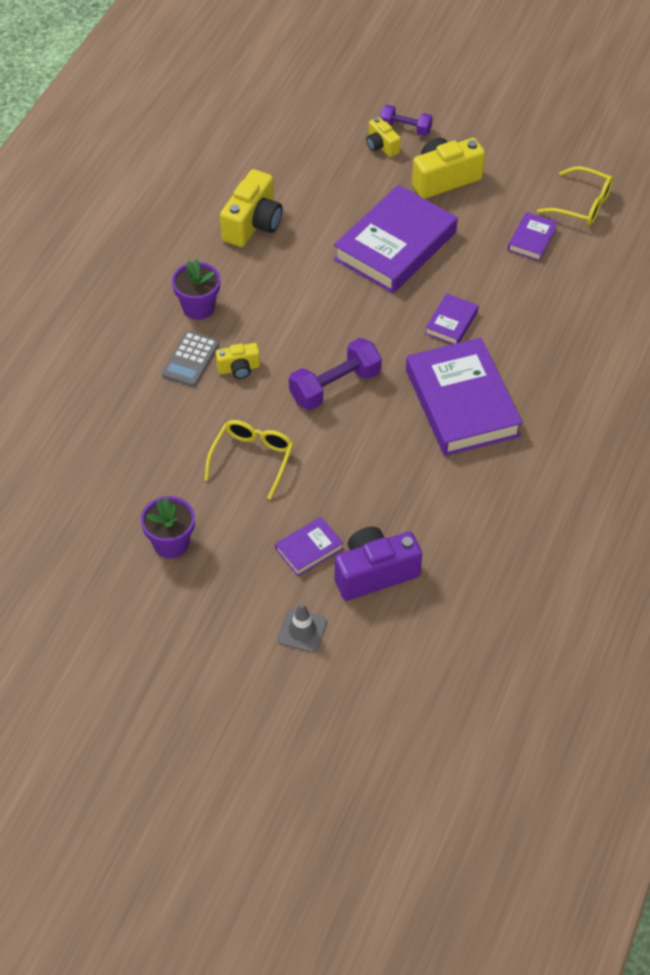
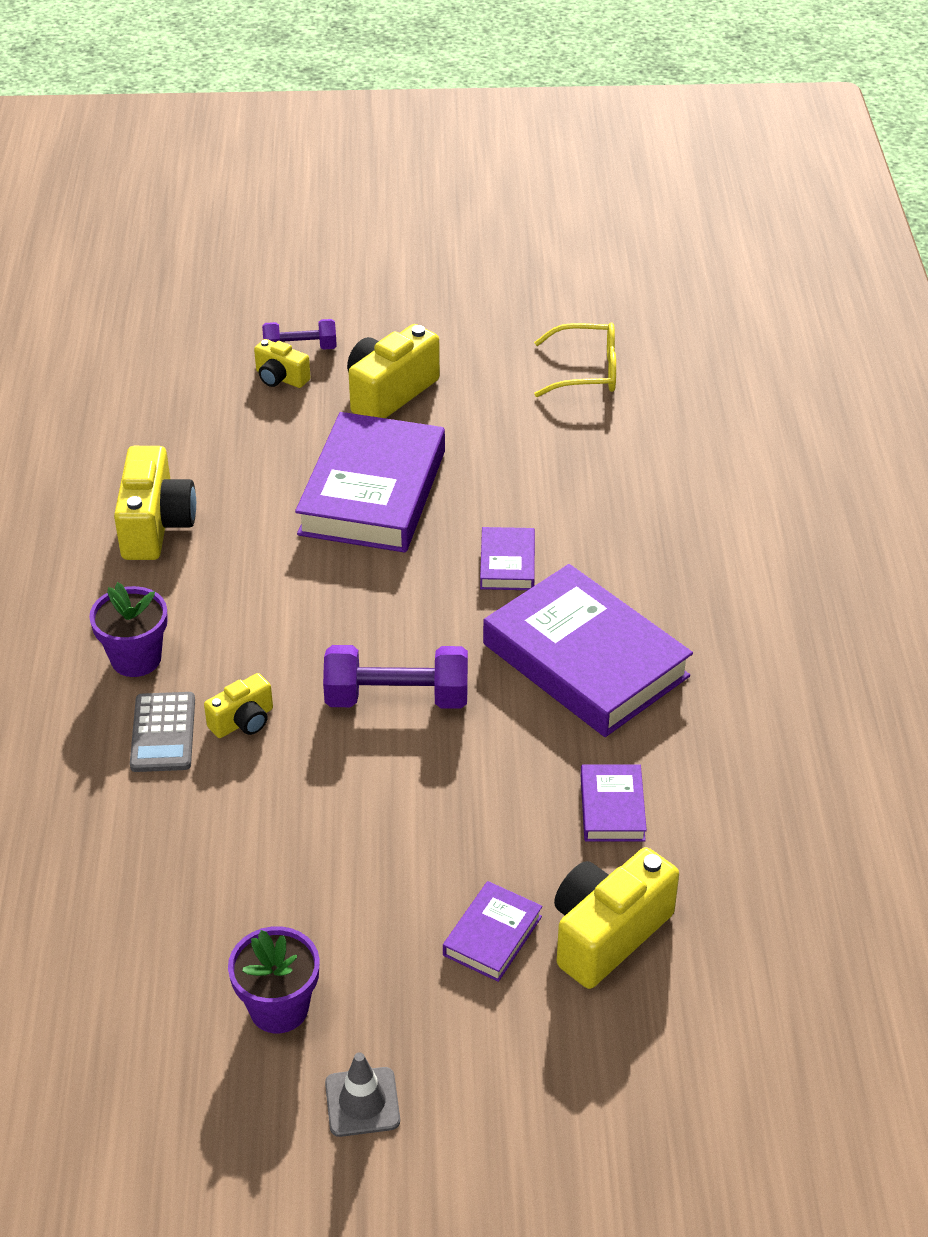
camera: 25 degrees left, 10 degrees down
(252, 459) = (334, 838): yellow glasses -> none
(302, 631) = (553, 1059): grey traffic cone -> grey traffic cone (362, 1102)
(335, 386) = (397, 698): purple dumbbell -> purple dumbbell turned 60 degrees clockwise
(374, 573) = (607, 934): purple camera -> yellow camera
(532, 239) = (549, 430): purple book -> purple book (612, 808)

